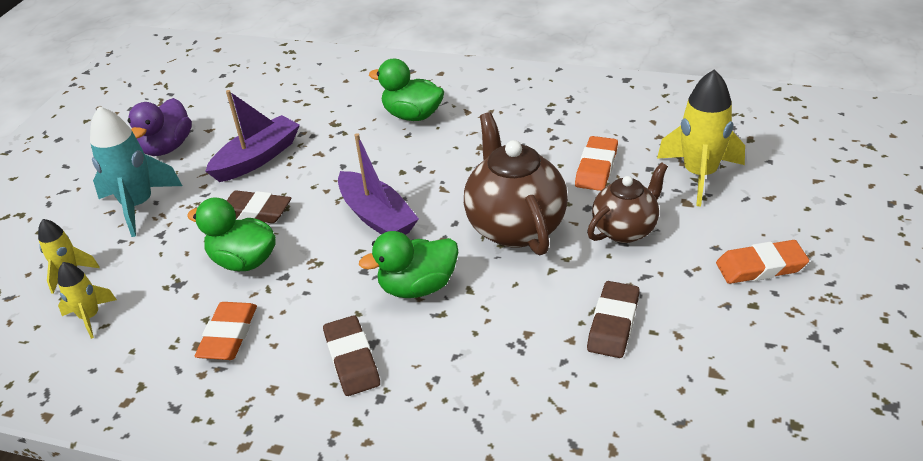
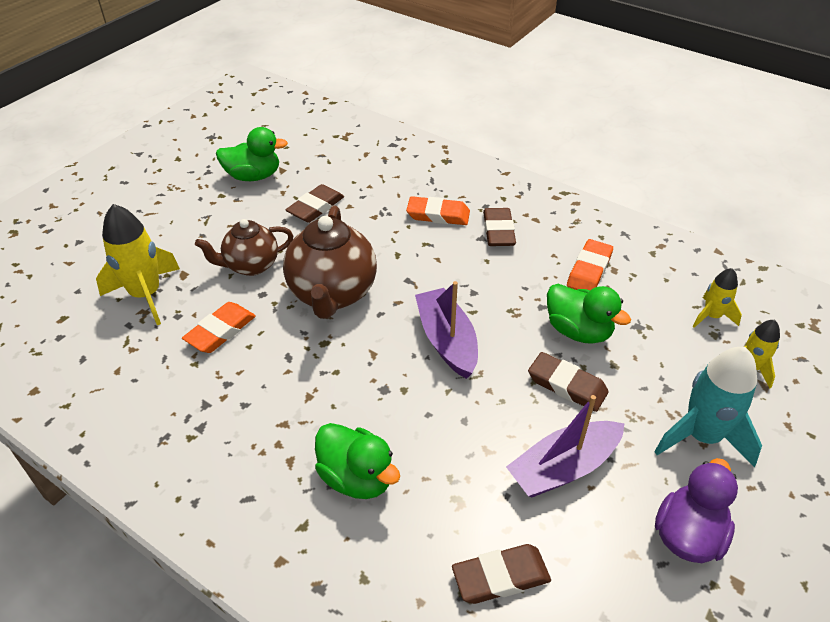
camera: 165 degrees left, 5 degrees up
(297, 100) = (500, 577): none -> brown eraser
(418, 287) = (435, 266): green duck -> green duck (253, 176)
(760, 267) = (189, 214): orange eraser -> orange eraser (438, 215)

